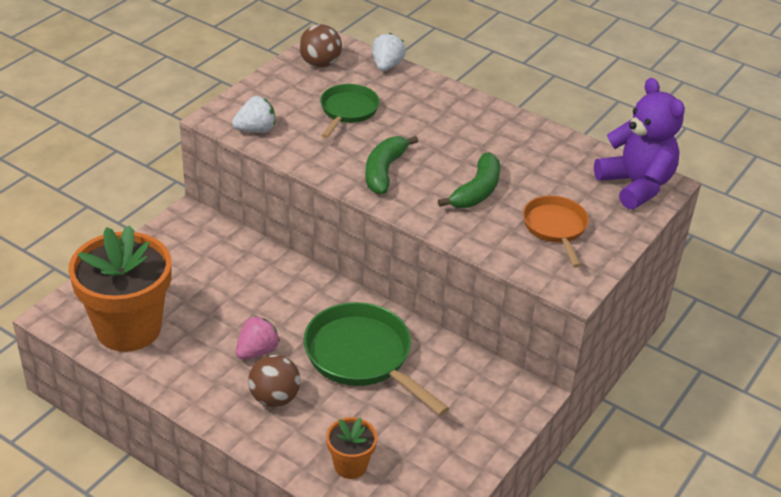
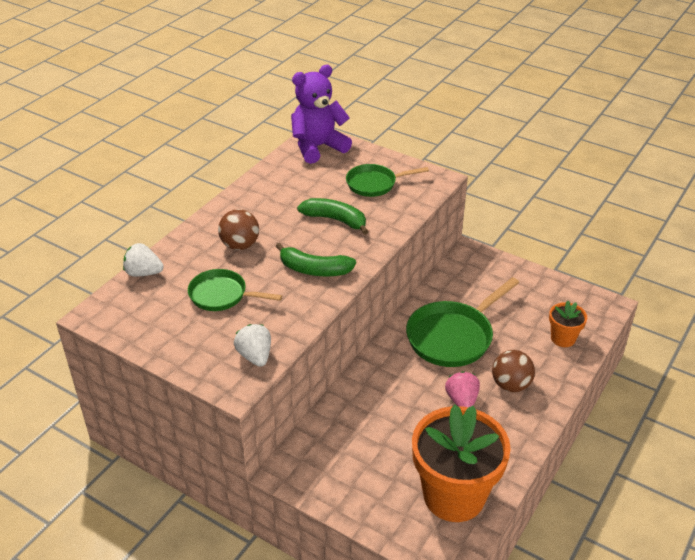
camera: 90 degrees left, 0 degrees up
(257, 351) = (461, 400): pink strawberry -> pink strawberry turned 45 degrees clockwise
(320, 64) = (136, 318): brown ball -> brown ball (240, 245)
(555, 228) = (374, 184): orange pan -> green pan

